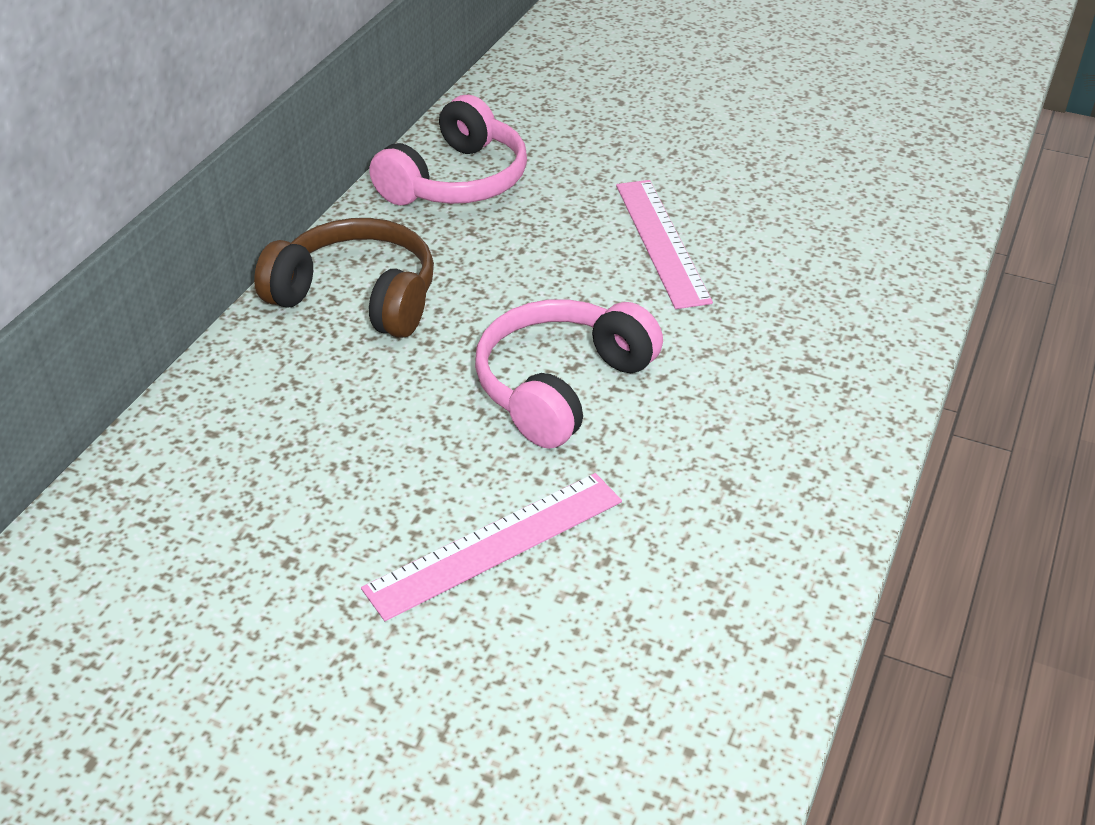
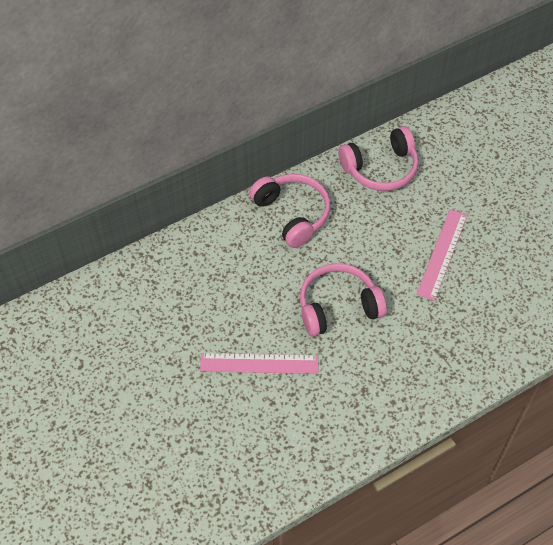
camera: 35 degrees right, 15 degrees up
(357, 297) = (292, 214): brown headphones -> pink headphones

